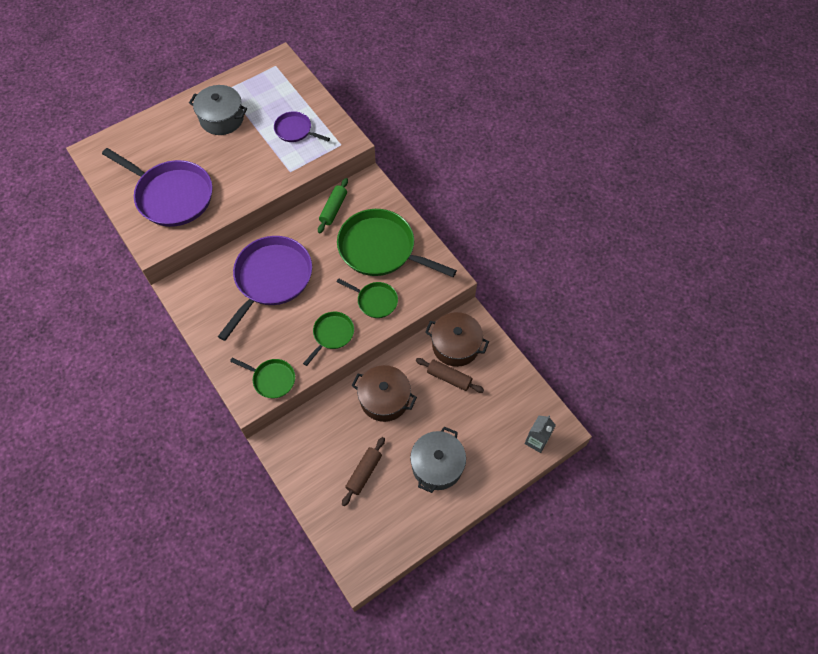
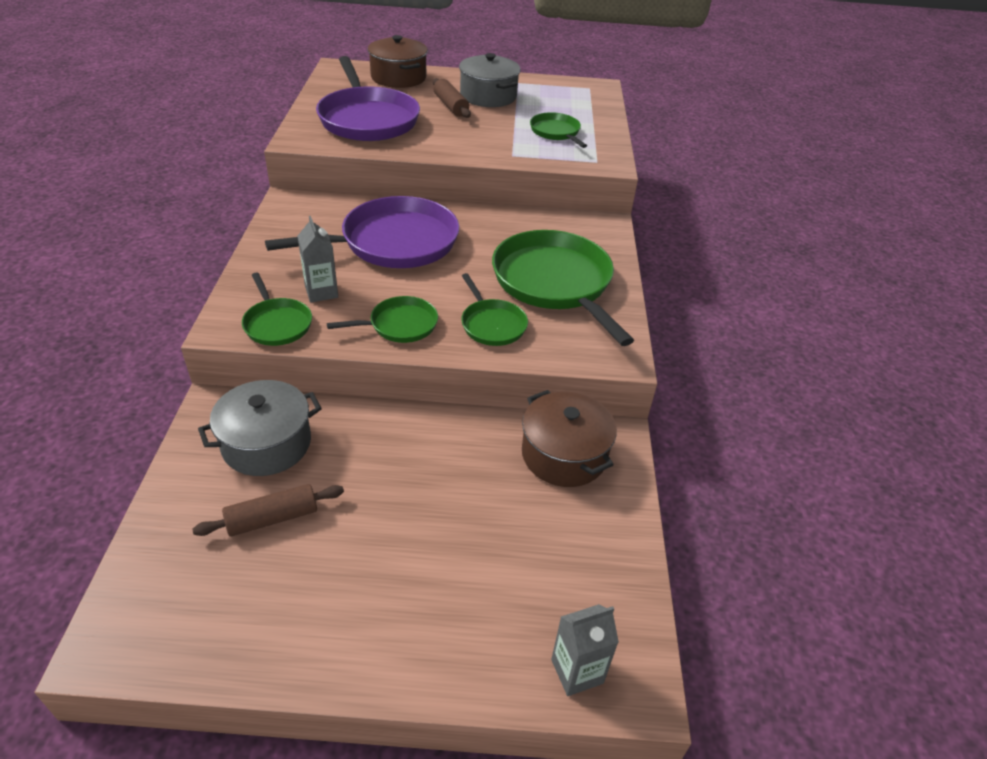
camera: 35 degrees right, 20 degrees down
(271, 342) = (321, 292): none -> grey carton
(295, 130) = (556, 132): purple pan -> green pan
(333, 209) = (535, 224): green rolling pin -> none
(384, 399) = (399, 451): brown pot -> brown pot (398, 77)
(437, 465) = (381, 585): grey pot -> grey pot (266, 444)
(449, 378) = (515, 486): brown rolling pin -> brown rolling pin (451, 106)

